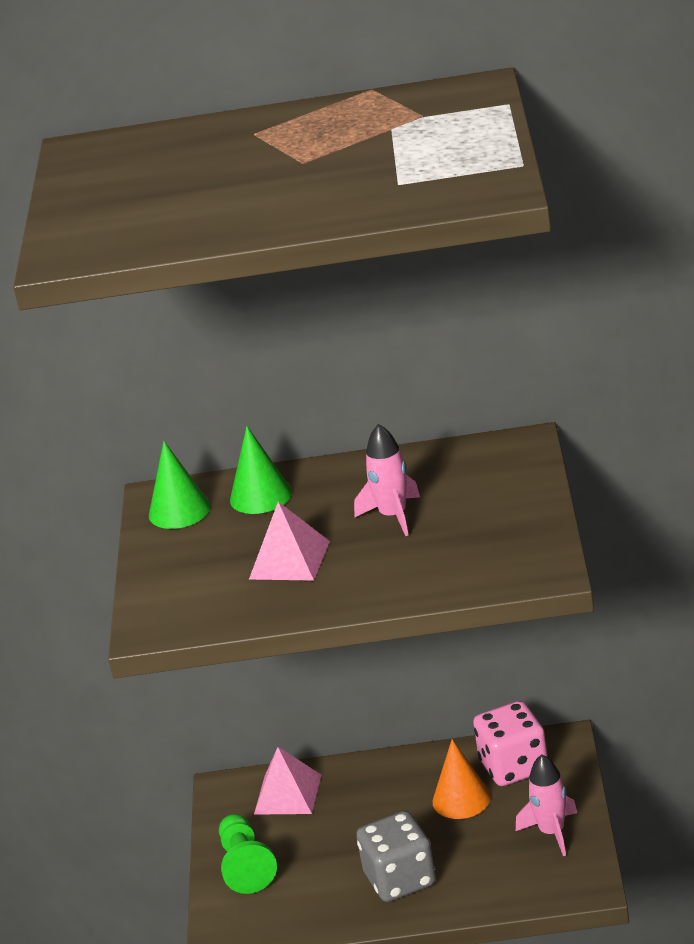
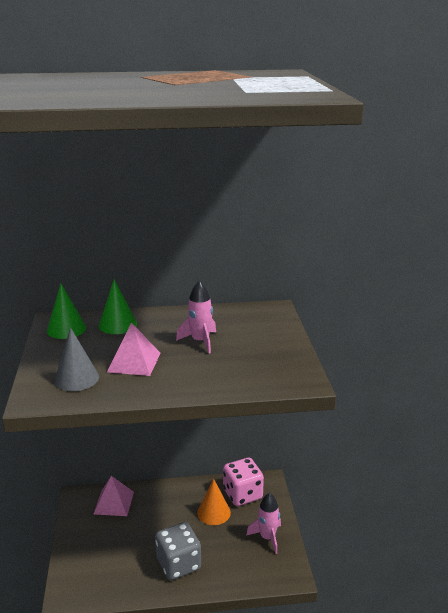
camera: 10 degrees left, 5 degrees down
(205, 593) = (76, 378): none -> grey cone
(246, 866) = (85, 548): green pawn -> none

